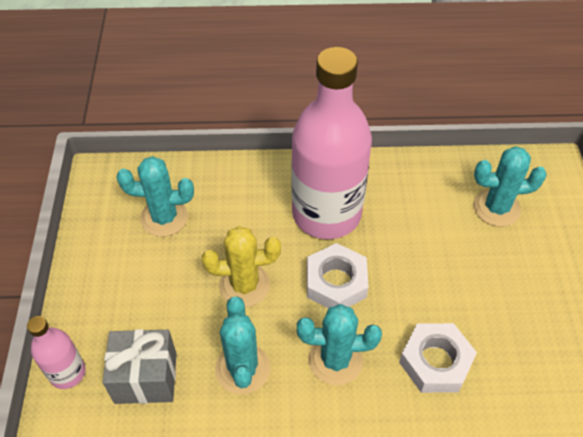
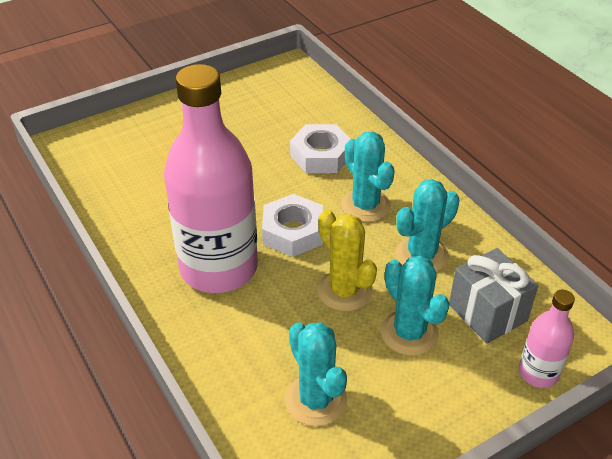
camera: 120 degrees left, 10 degrees down
(496, 208) = (139, 163): turquoise cactus -> turquoise cactus (409, 333)

